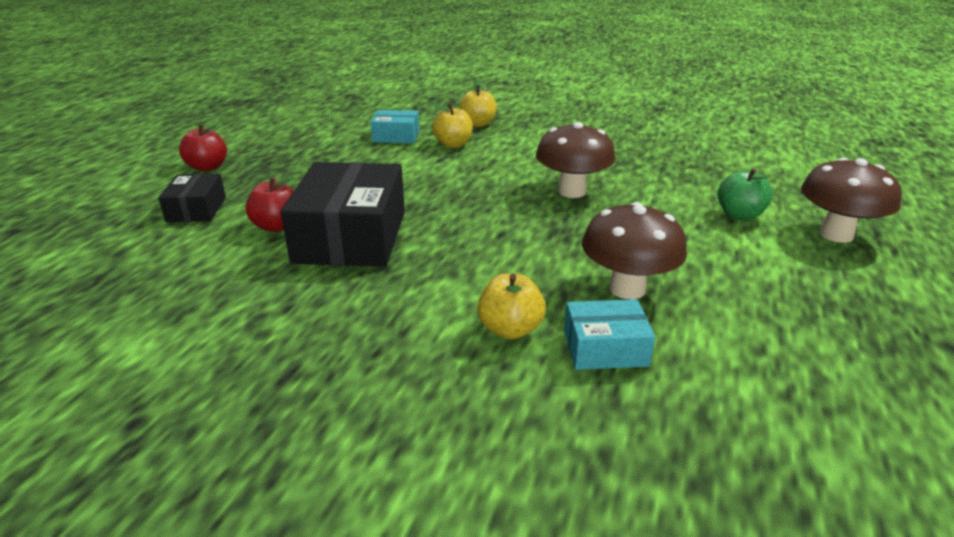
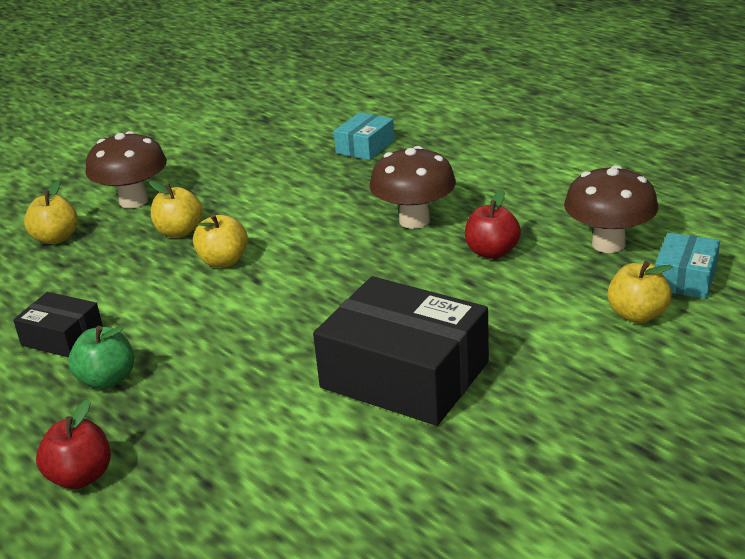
camera: 60 degrees left, 0 degrees up
(196, 209) = (225, 495): black box -> black box (62, 337)
(277, 226) = (335, 427): red apple -> red apple (492, 252)
(396, 136) = (151, 297): turquoise box -> turquoise box (365, 147)
(440, 98) = (56, 238): none -> yellow apple
(739, 215) = (526, 158): green apple -> green apple (107, 379)
(836, 234) = (585, 134): brown mushroom -> brown mushroom (134, 201)

